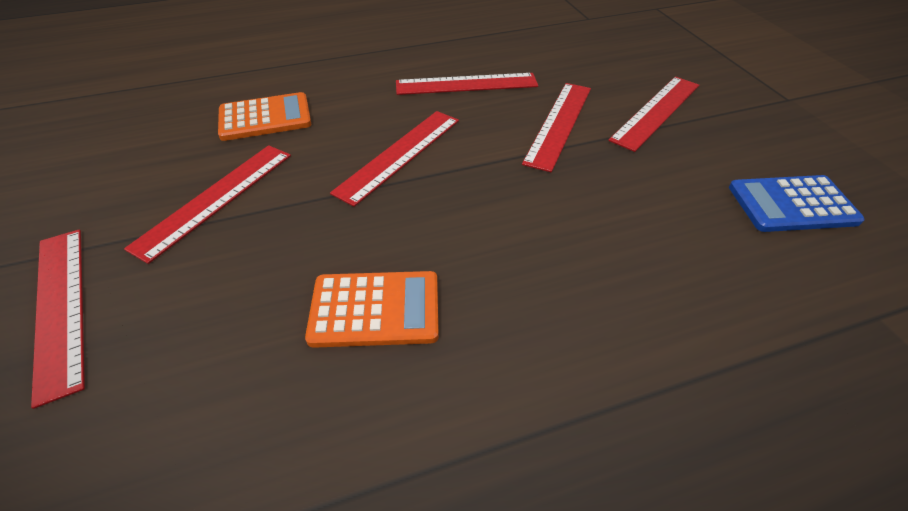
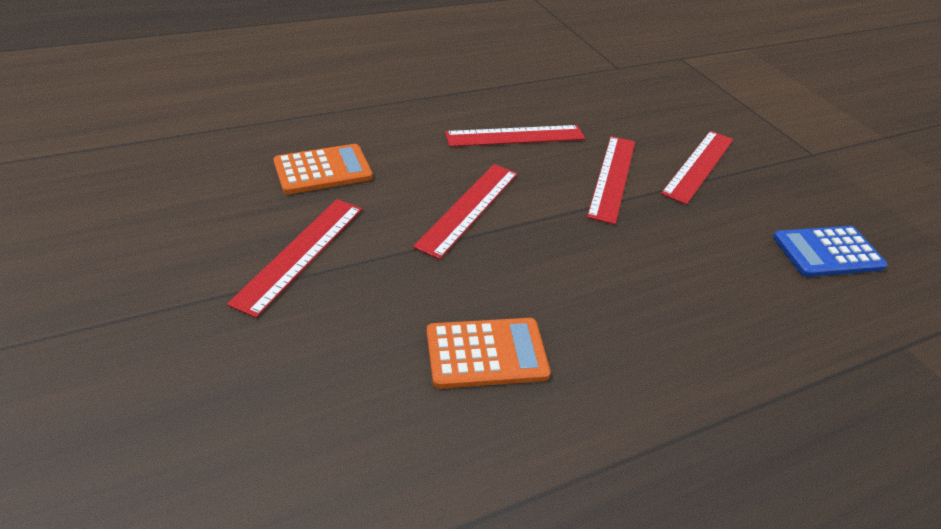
camera: 10 degrees left, 5 degrees down
(60, 307) = (183, 361): red ruler -> none

